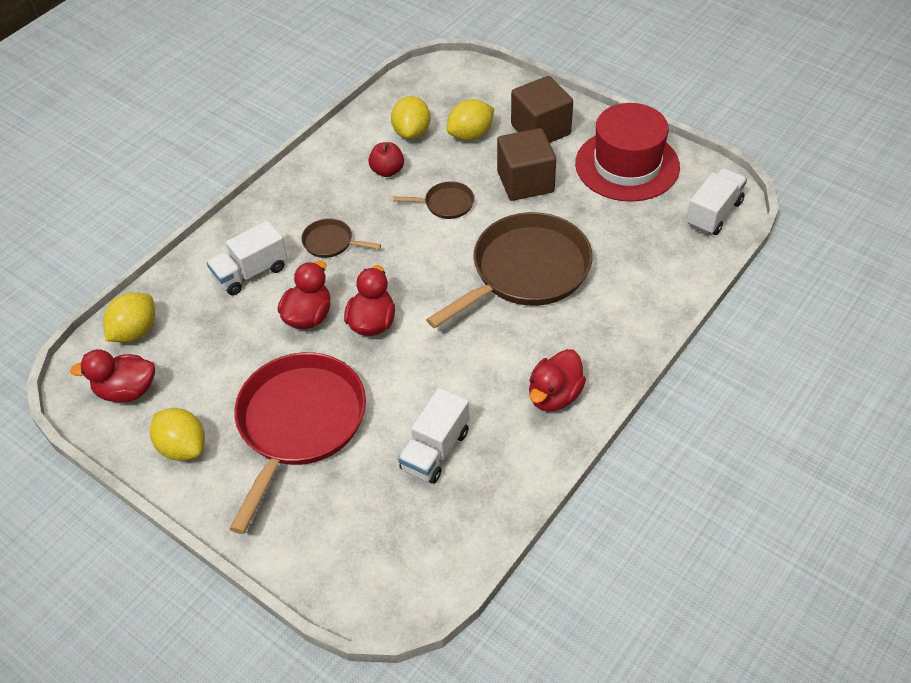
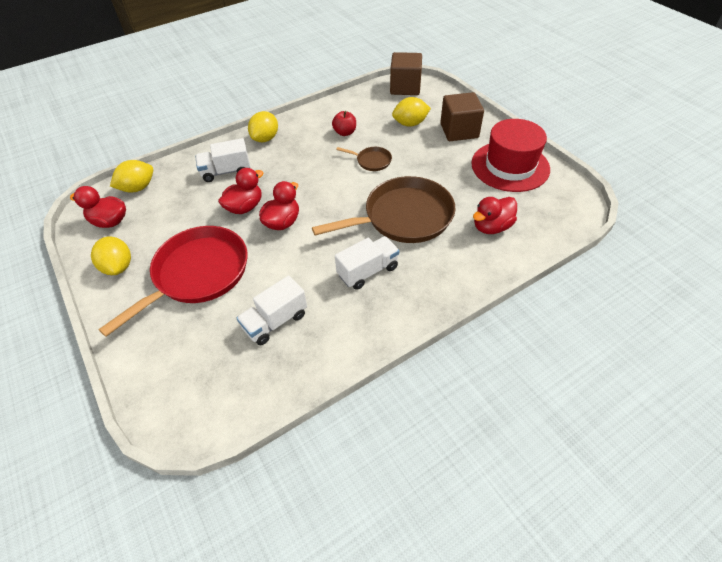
camera: 20 degrees right, 0 degrees up
(330, 242) = (285, 166): brown pan -> none
(412, 132) = (373, 114): yellow lemon -> yellow lemon (265, 138)
(525, 182) = (432, 160): brown cube -> brown cube (405, 87)
(554, 395) = (380, 309): red duck -> red duck (491, 227)
(713, 213) = (562, 213): white truck -> white truck (368, 271)

